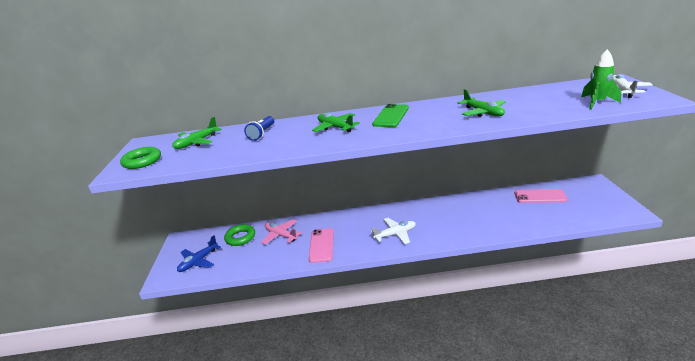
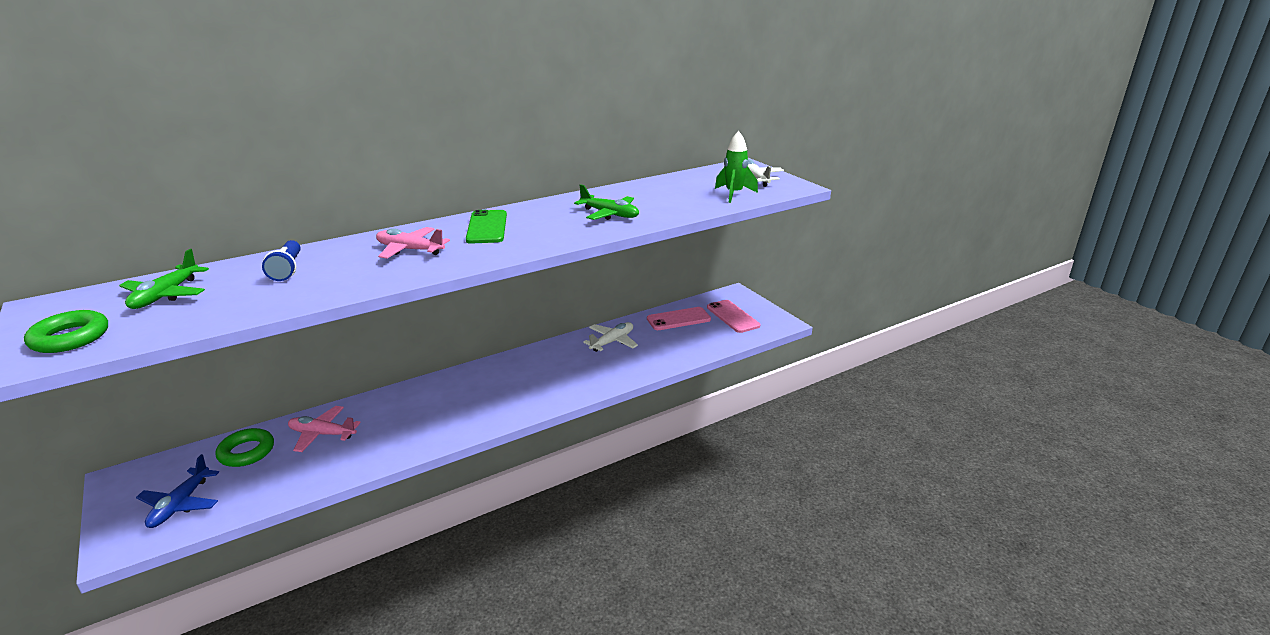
camera: 30 degrees left, 0 degrees up
(321, 245) = (399, 435): pink phone -> pink phone (732, 316)
(335, 127) = (410, 250): green plane -> pink plane
(395, 234) = (508, 398): white plane -> white plane (612, 342)

